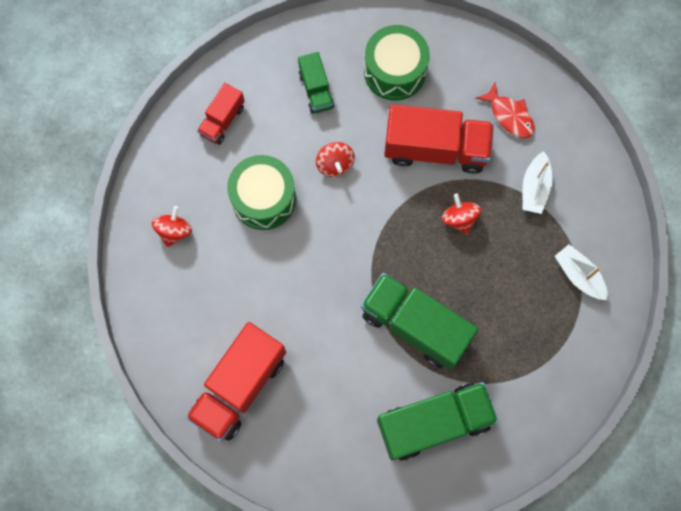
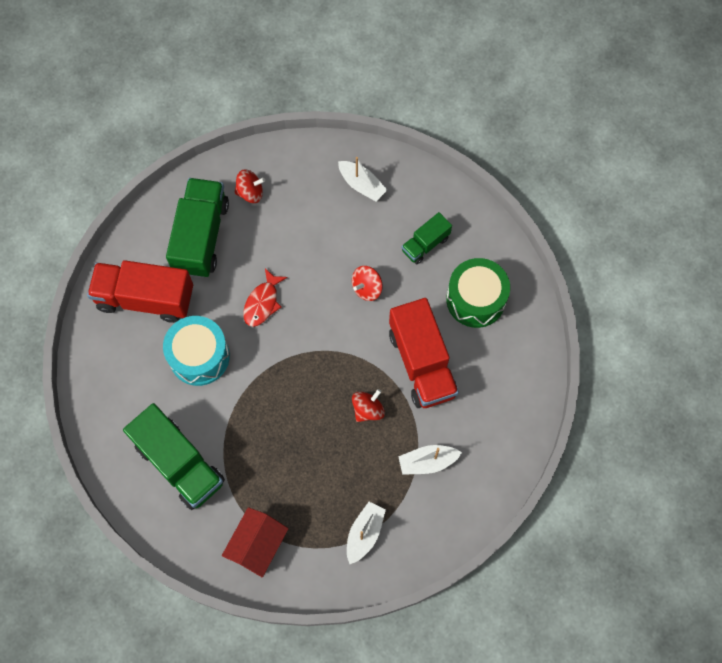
camera: 65 degrees right, 5 degrees down
(222, 120) = (361, 185): red truck -> white boat
(264, 199) = (310, 246): green drum -> none
(329, 357) = (199, 356): none -> turquoise drum
(415, 325) = (256, 413): green truck -> green truck (201, 237)
(509, 115) = (484, 412): red fish -> red fish (262, 302)
(548, 380) = (257, 545): none -> red house

